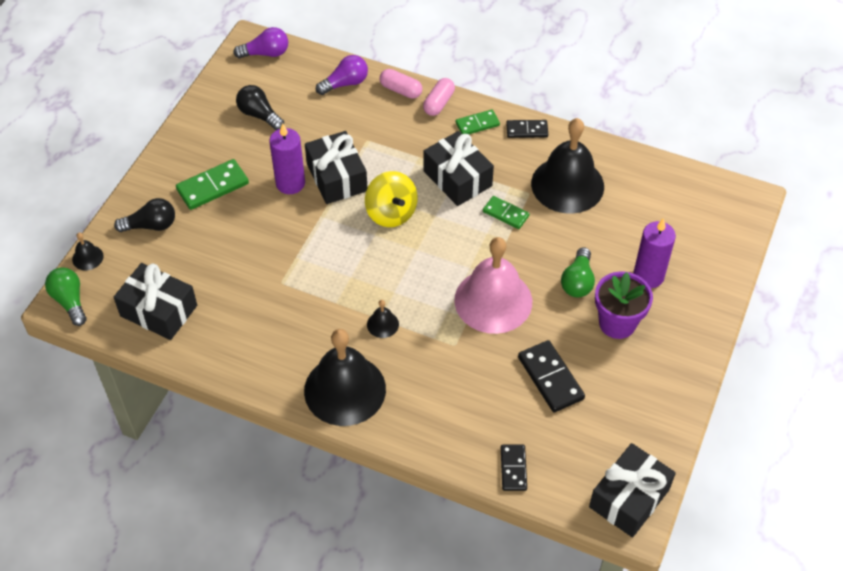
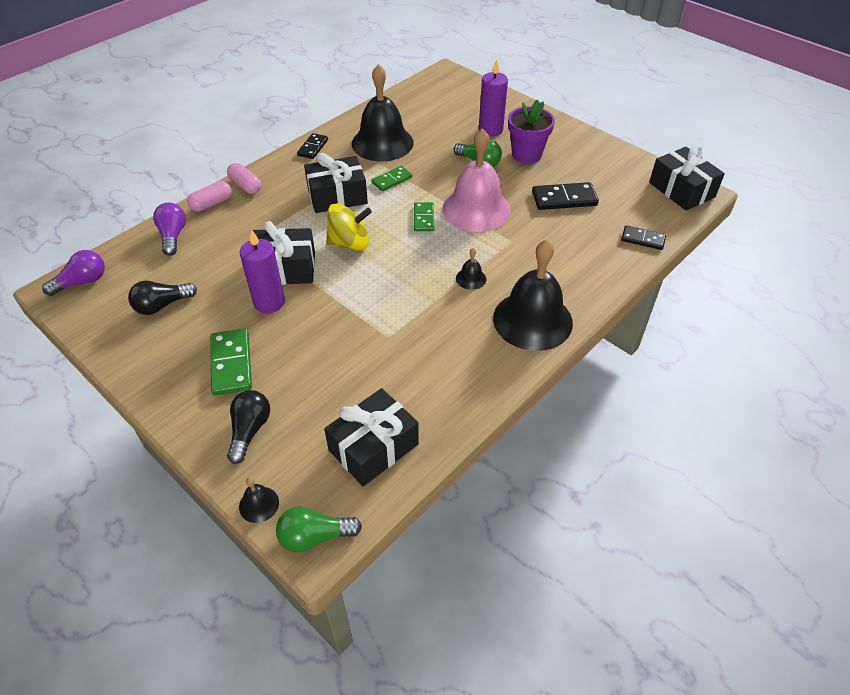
camera: 70 degrees left, 5 degrees down
(266, 53) = (82, 282): purple light bulb -> purple light bulb turned 45 degrees clockwise
(477, 124) = (286, 171): green domino -> green domino (423, 218)

